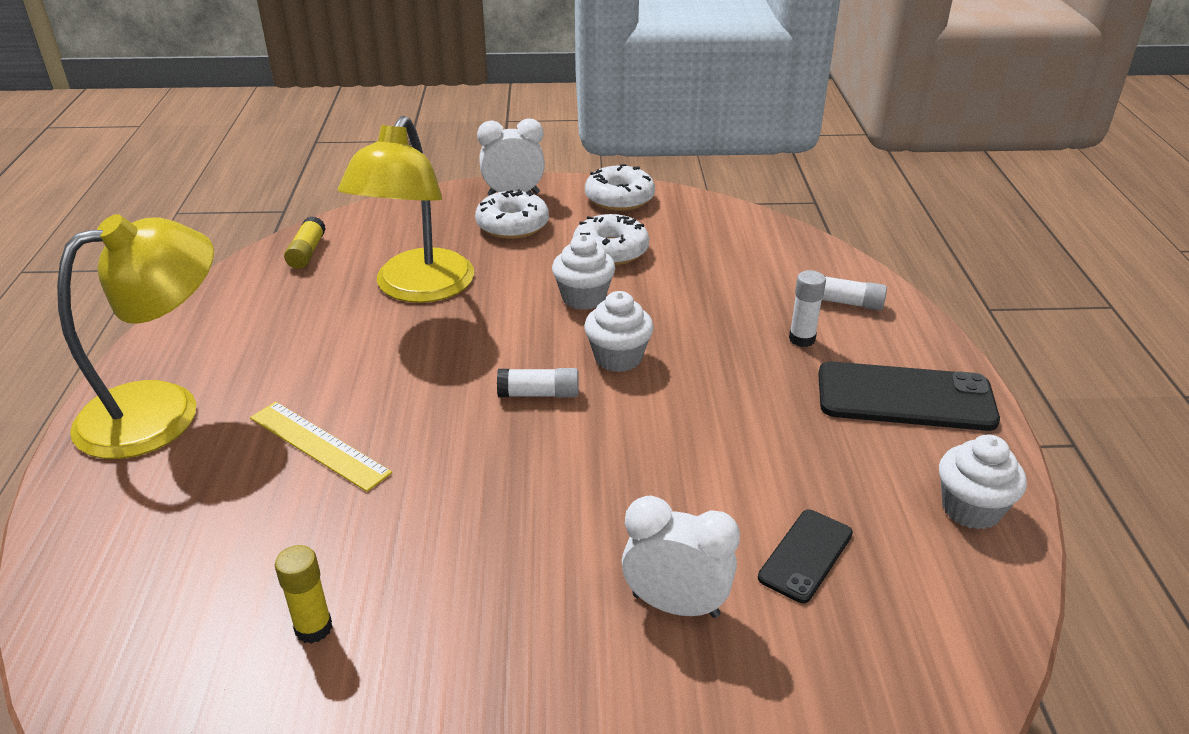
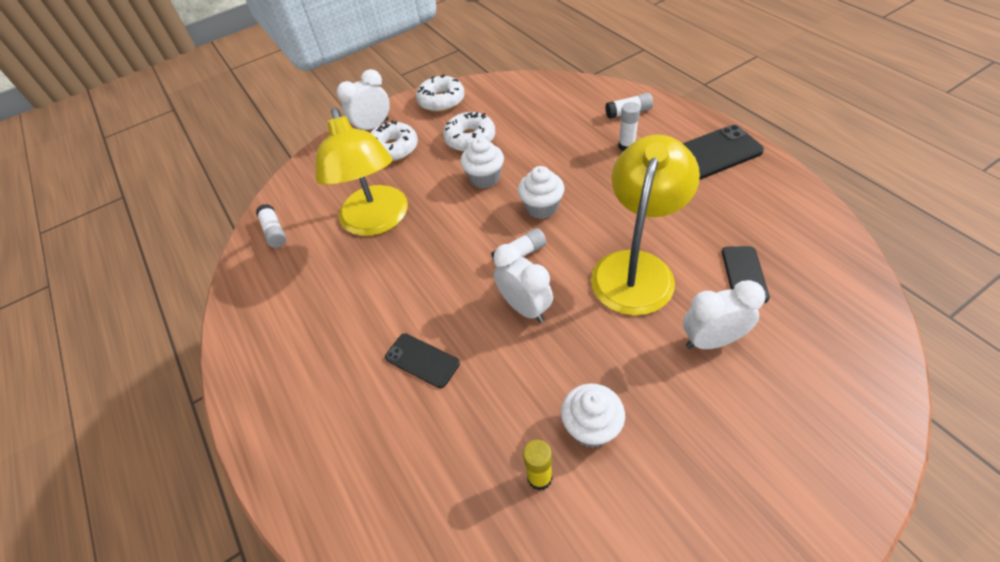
camera: 25 degrees left, 15 degrees up
(163, 410) = (291, 396): yellow lamp -> yellow lamp (636, 268)
(307, 252) = (274, 232): yellow glue stick -> white glue stick
(319, 445) = (422, 360): yellow ruler -> black phone
(484, 451) = (525, 307): none -> white clock
(971, 509) = (791, 204): white cupcake -> white cupcake (591, 427)

